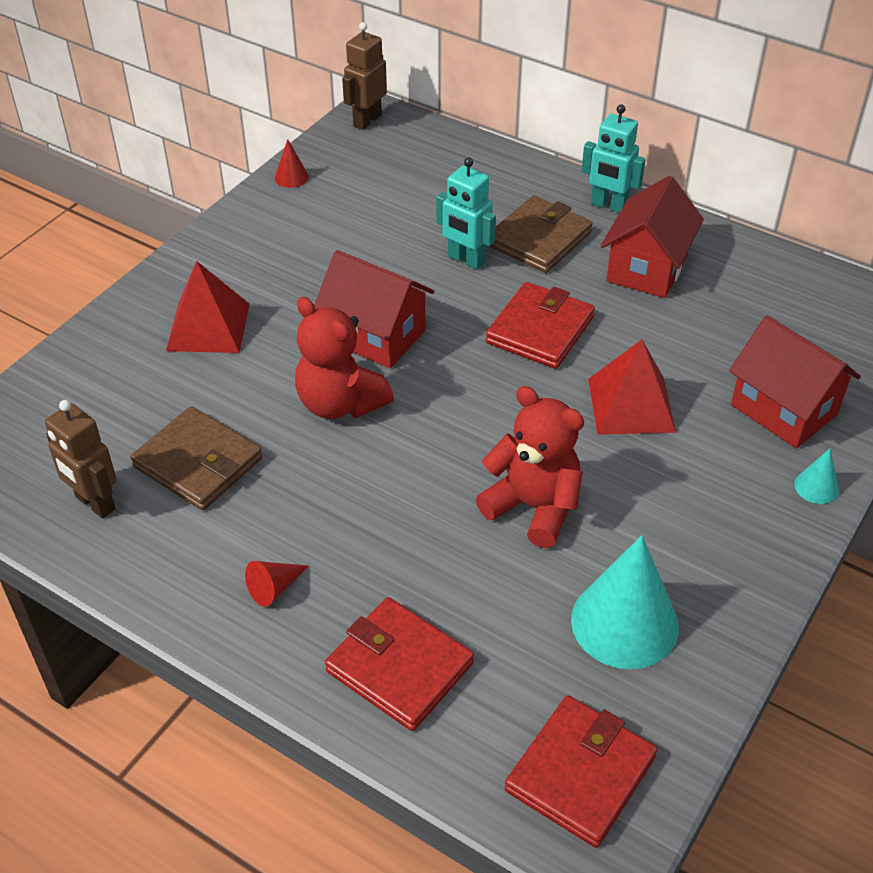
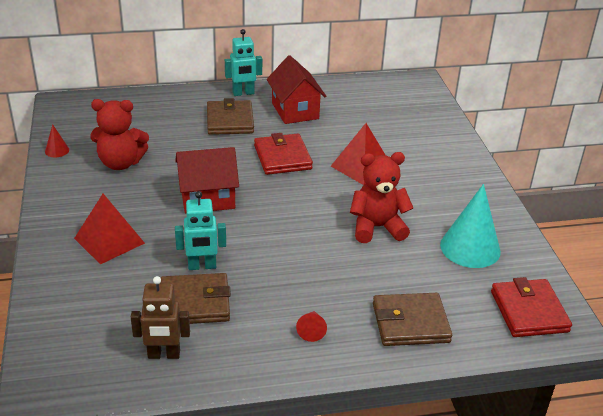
camera: 45 degrees left, 10 degrees down
(340, 403) = (231, 236): red teddy bear -> red teddy bear (120, 163)
(367, 120) = (64, 107): brown robot -> none
(399, 667) = (410, 323): red wallet -> brown wallet
(466, 260) = (207, 145): turquoise robot -> turquoise robot (202, 266)
(784, 409) = (421, 137): red house -> none
(816, 487) = (468, 158): turquoise cone -> none

